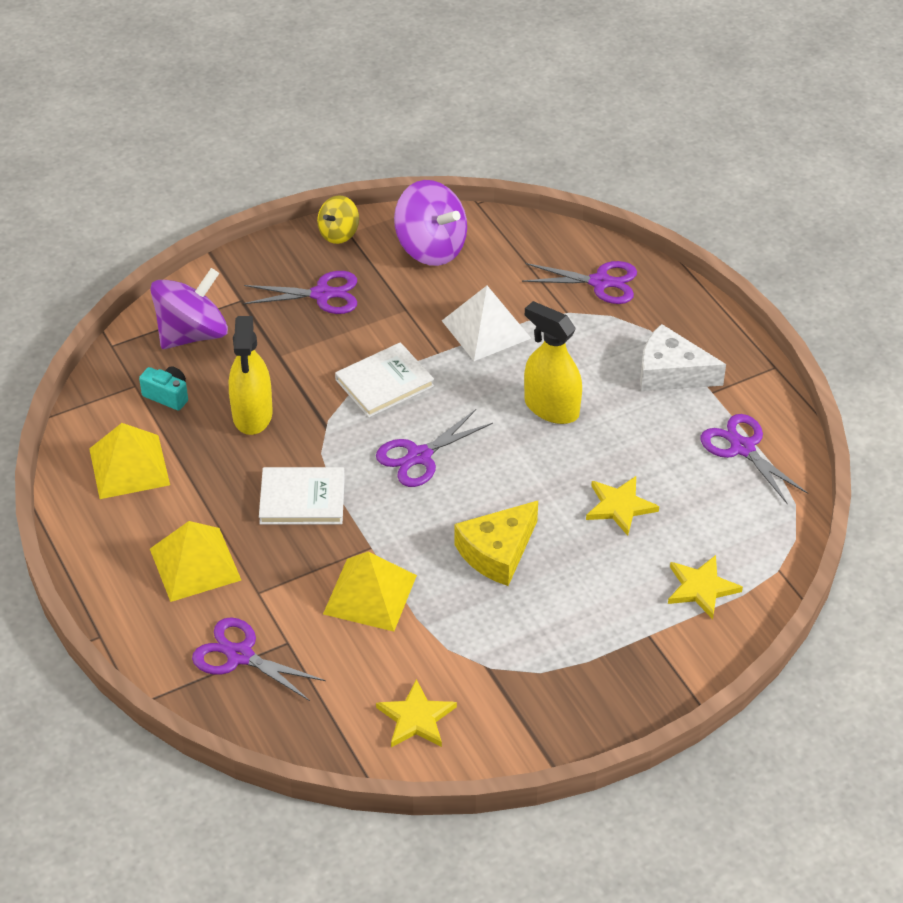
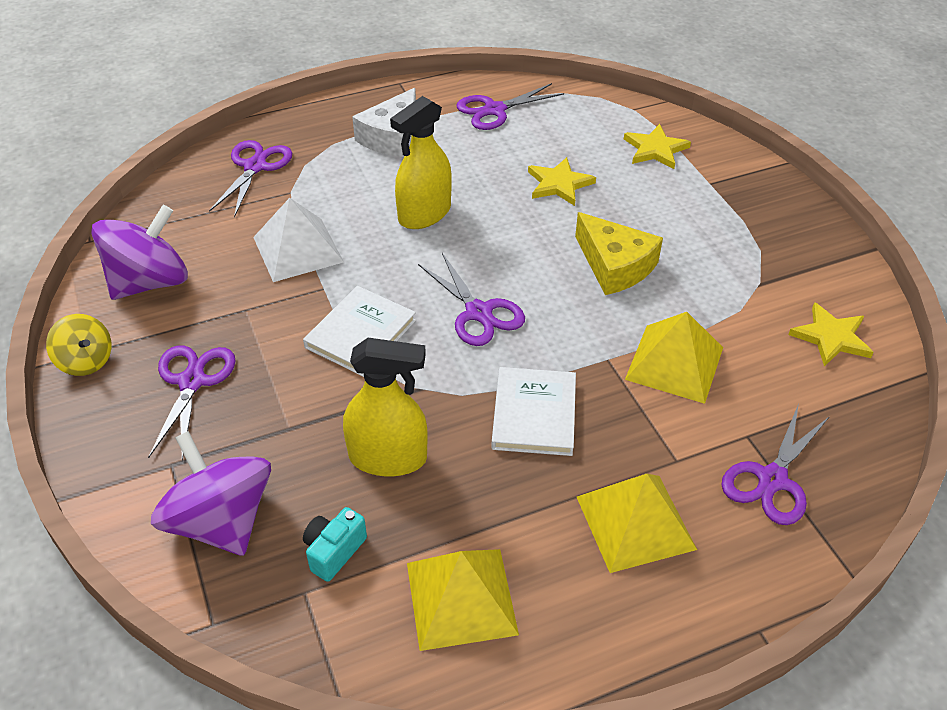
camera: 85 degrees left, 0 degrees up
(384, 383) = (360, 334): white book -> white book turned 60 degrees clockwise

